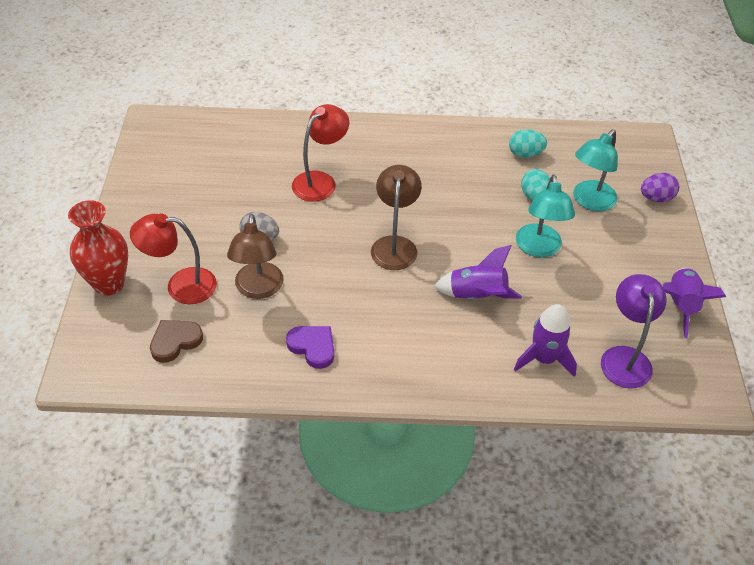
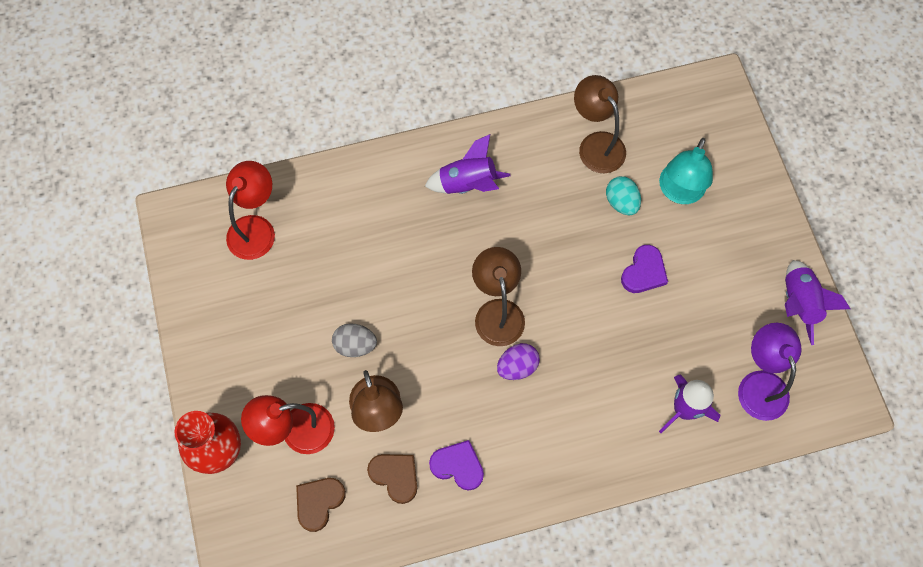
camera: 15 degrees left, 20 degrees up
(252, 340) = (395, 476): none -> brown heart
(320, 181) = (391, 247): red lamp -> red lamp (256, 228)
(477, 296) = (599, 352): purple rocket -> purple rocket (468, 184)
(525, 154) = (596, 144): turquoise egg -> brown lamp
(539, 248) = (644, 272): turquoise lamp -> purple heart
(656, 198) = (745, 167): purple egg -> purple egg (517, 366)

